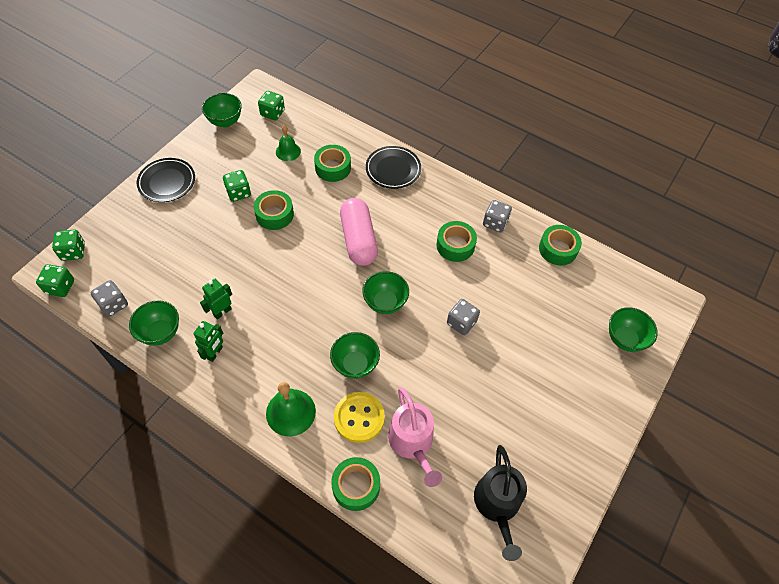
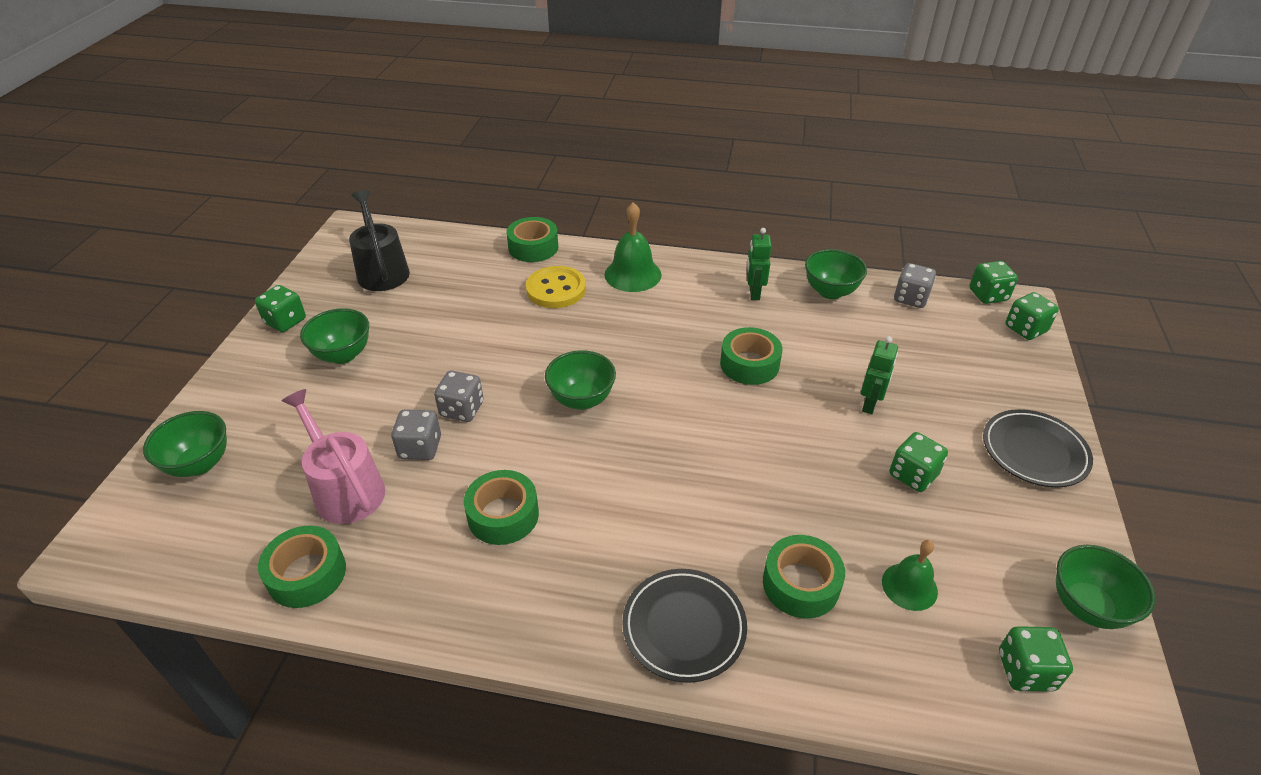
camera: 160 degrees right, 15 degrees down
(222, 312) = (783, 328): green robot -> green robot (870, 404)
(274, 214) = (826, 462): green tape -> green tape (749, 364)
(355, 364) = (585, 328): green bowl -> green bowl (343, 355)
(358, 239) = (669, 469): pink capsule -> none
(412, 442) = (487, 288): pink watering can -> pink watering can (345, 489)
(495, 223) = (438, 584): grey dice -> grey dice (420, 448)
(581, 463) = (285, 321): none -> green dice

